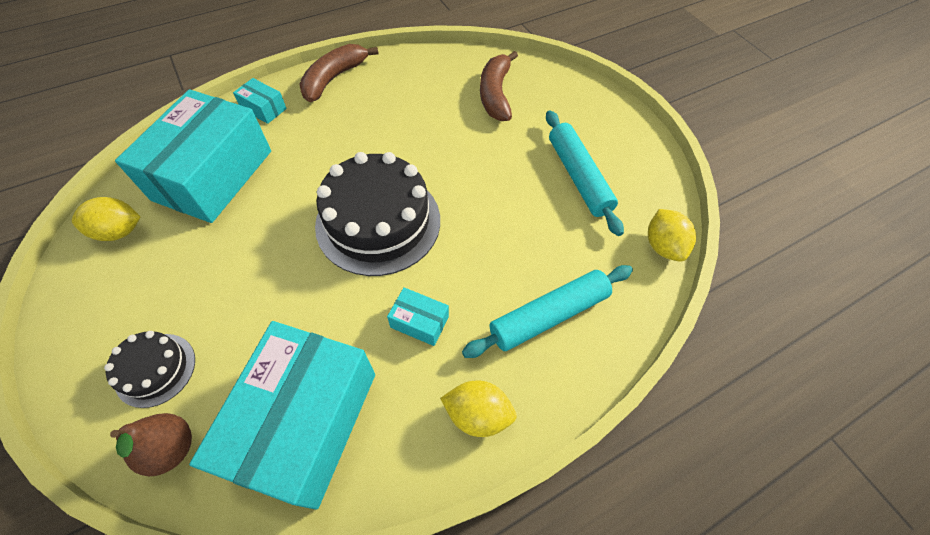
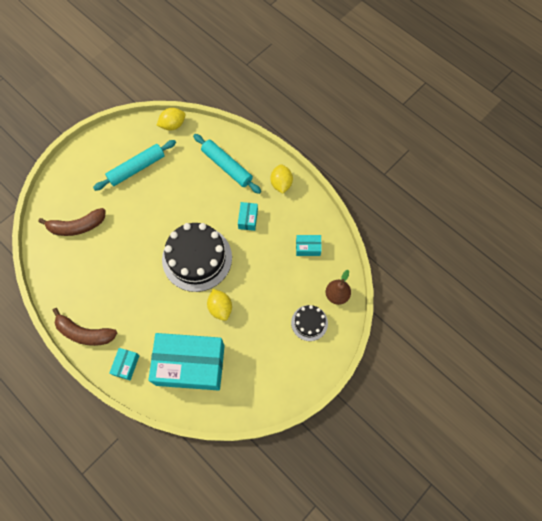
camera: 105 degrees left, 10 degrees up
(119, 231) = (245, 393): yellow lemon -> yellow lemon (220, 308)
(305, 422) = (308, 248): turquoise box -> turquoise box, size x0.41

